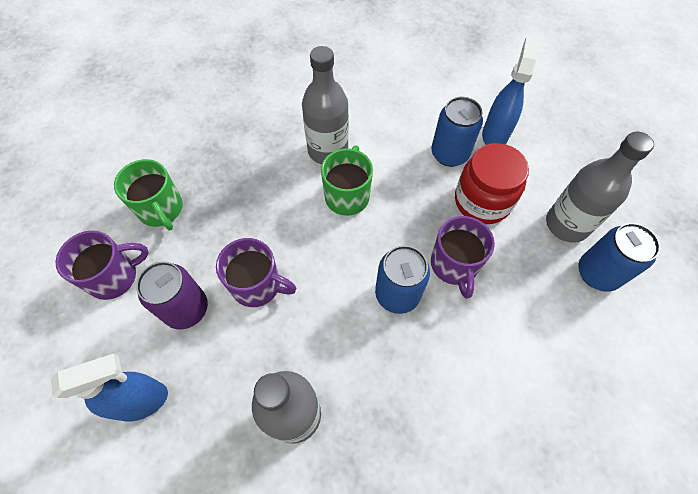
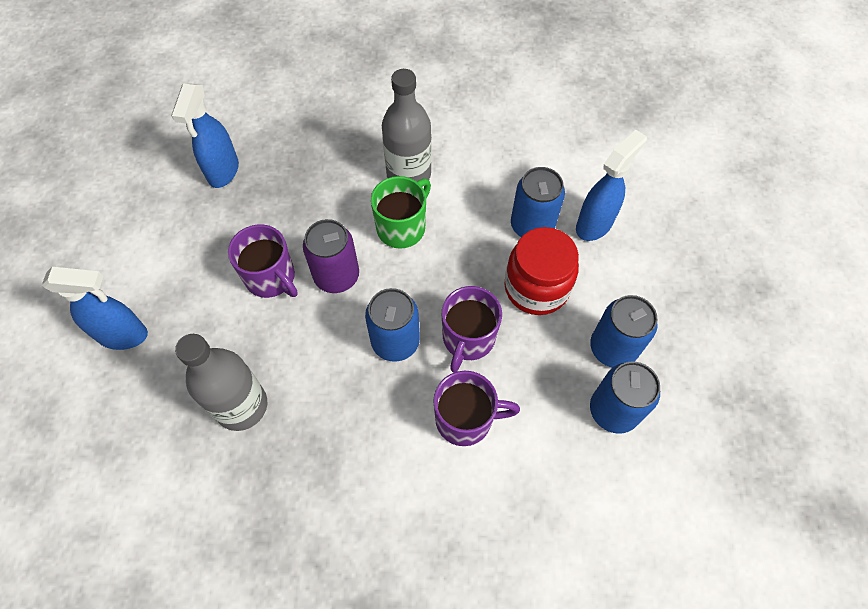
camera: 25 degrees right, 0 degrees up
(114, 277) = (153, 217): purple mug -> purple mug (465, 419)
(161, 209) = (223, 171): green mug -> blue spray bottle
(186, 309) = (199, 272): purple can -> purple can (336, 276)
(566, 224) = (613, 348): grey bottle -> blue can

